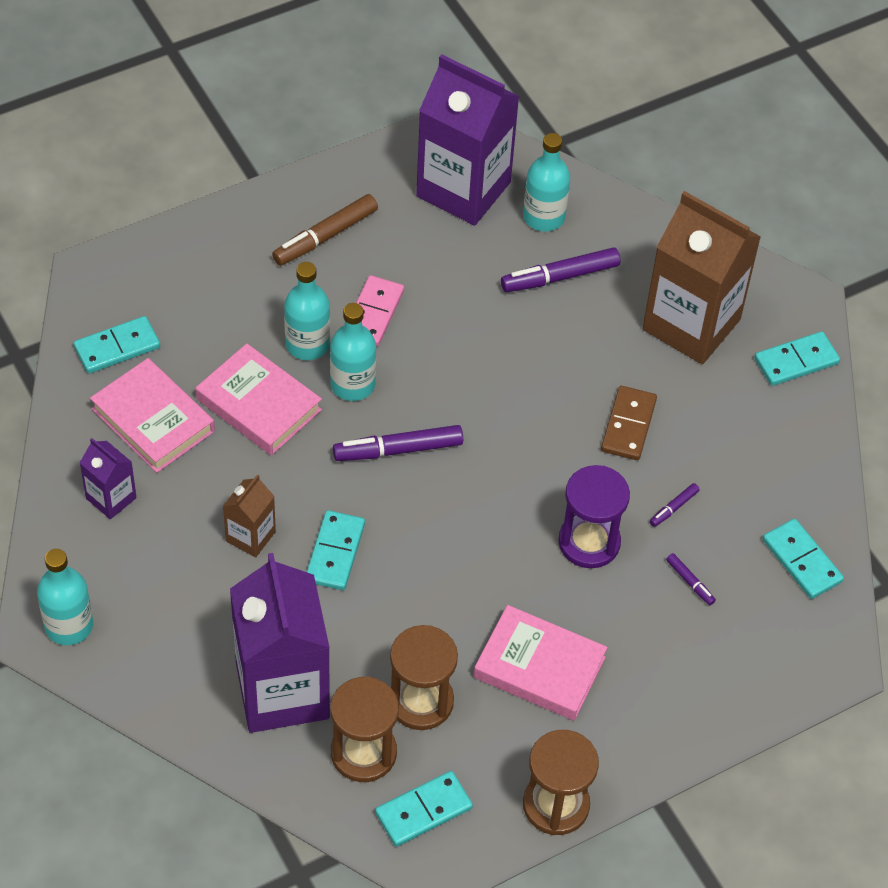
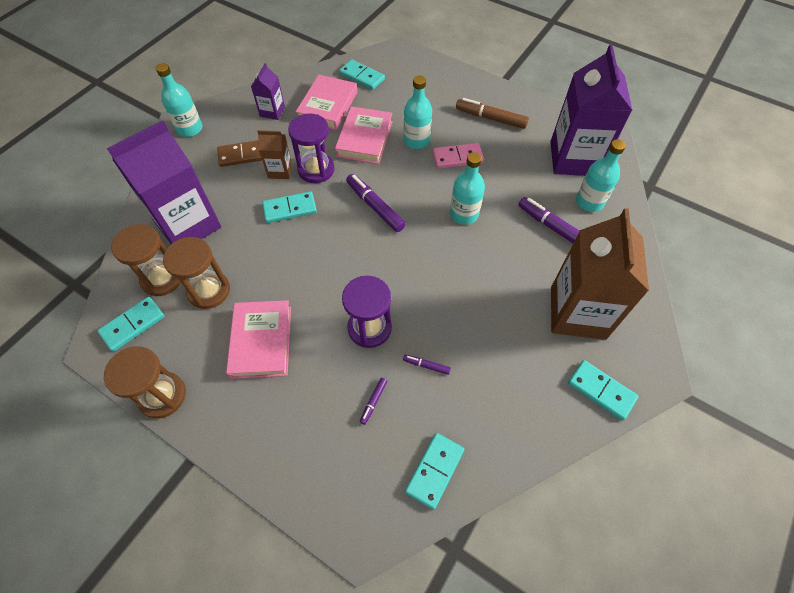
camera: 65 degrees right, 5 degrees up
(280, 490) = (316, 169): none -> purple hourglass
(352, 384) = (404, 169): turquoise bottle -> turquoise bottle (464, 214)
(423, 811) = (133, 325): turquoise domino -> turquoise domino turned 75 degrees counterclockwise
(628, 425) = (472, 311): brown domino -> brown domino (243, 155)

